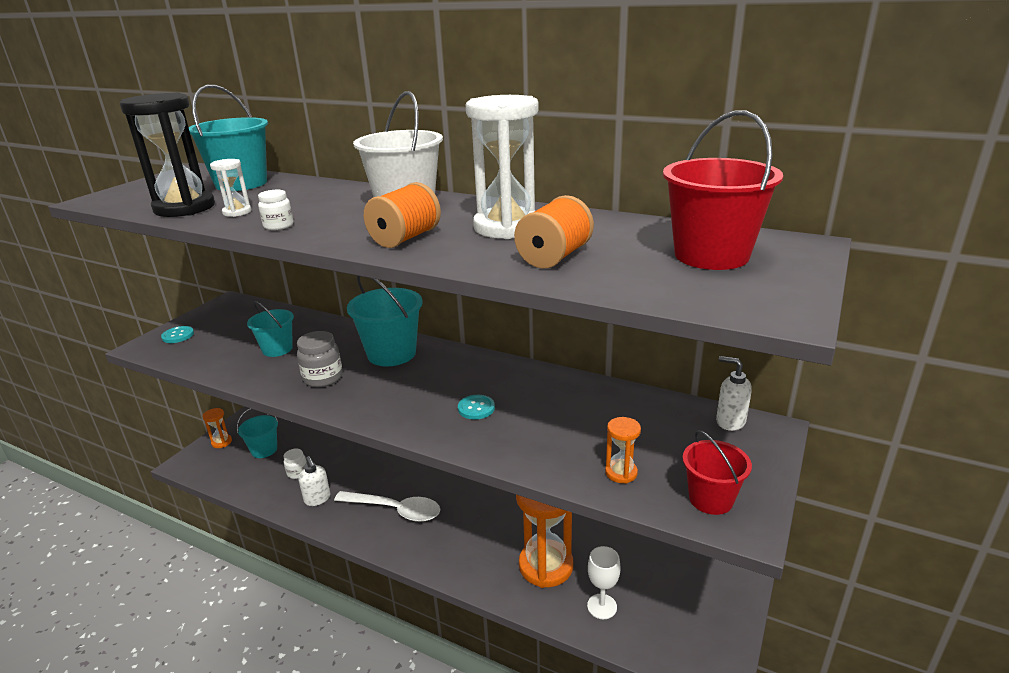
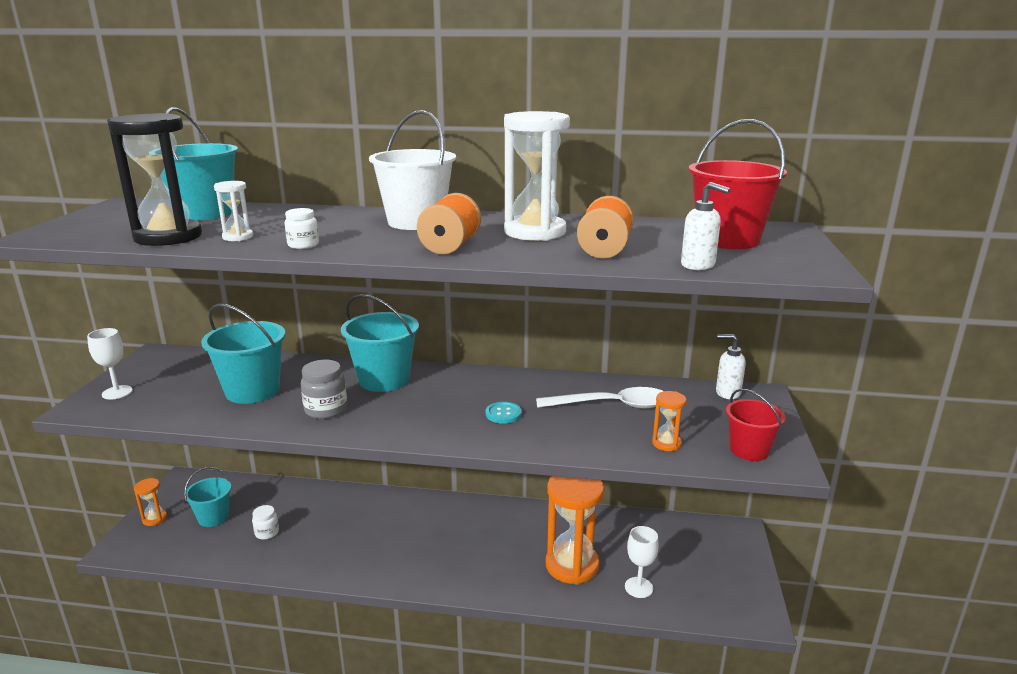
camera: 20 degrees left, 5 degrees down
(178, 335) = (117, 392): turquoise button -> white goblet
(277, 349) = (252, 391): turquoise bucket -> turquoise bucket, size x1.61
(317, 499) = (305, 553): white soap dispenser -> white soap dispenser (698, 265)
(395, 510) = (396, 547): white spoon -> white spoon (611, 405)

